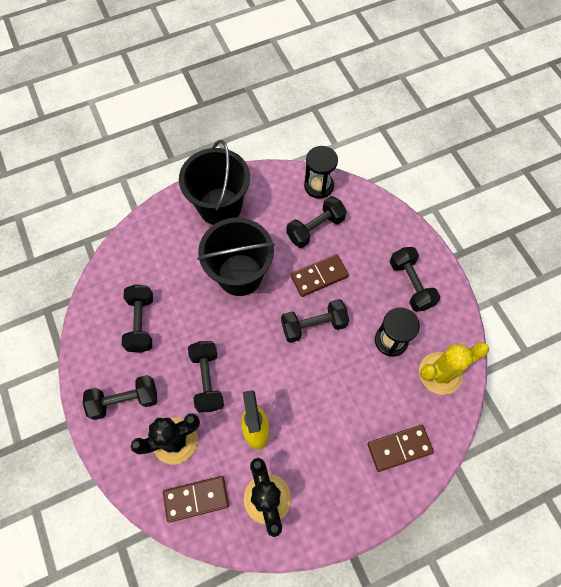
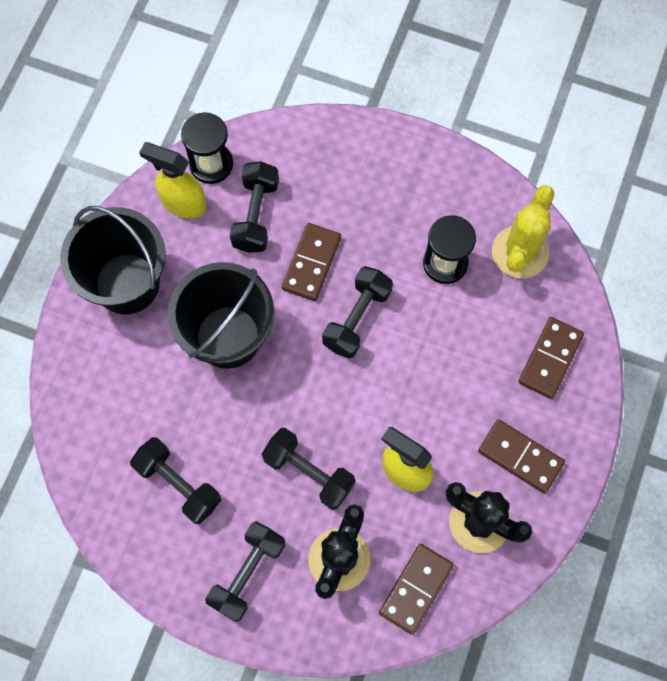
camera: 45 degrees left, 5 degrees up
(286, 192) = (183, 203): none -> yellow spray bottle
(327, 486) = (520, 457): none -> brown domino
(411, 284) = (409, 188): black dumbbell -> none

